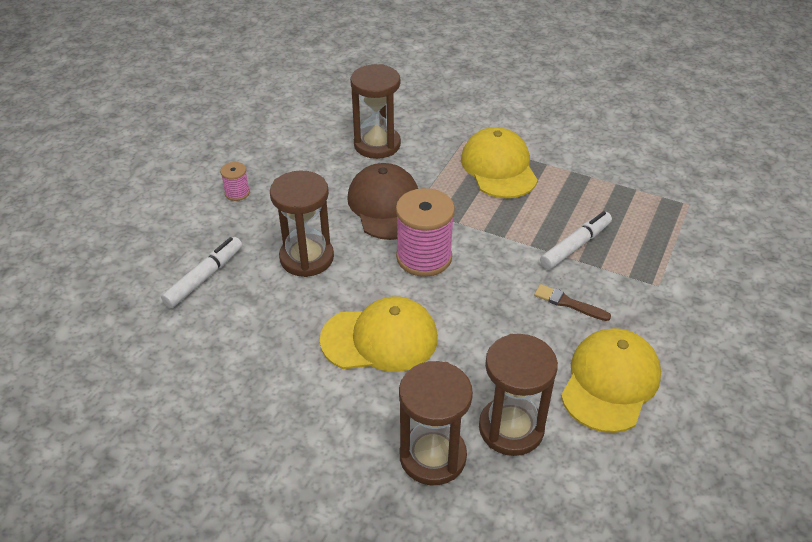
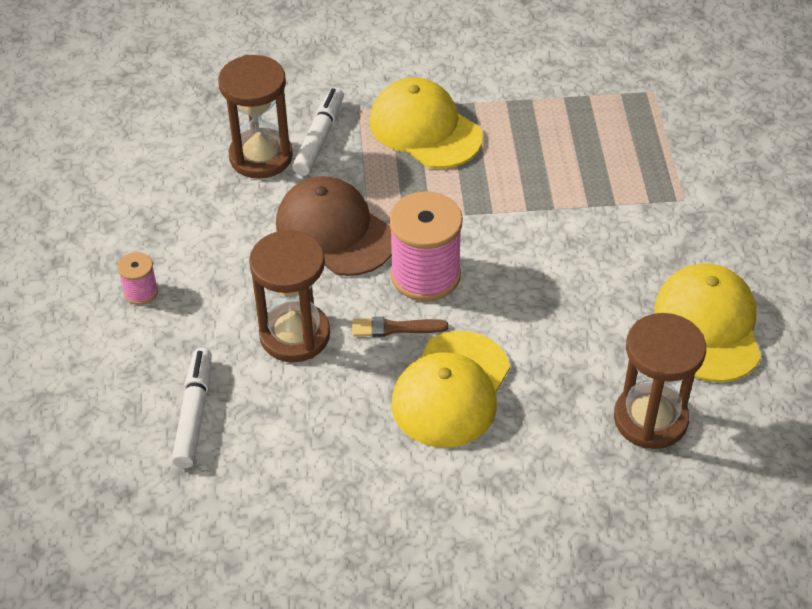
camera: 30 degrees left, 5 degrees up
(380, 339) = (451, 390): yellow cap -> yellow cap turned 150 degrees clockwise
(432, 456) = (598, 485): brown hourglass -> none
(568, 303) = (612, 259): brown brush -> brown brush (395, 328)
(575, 246) = (573, 190): white marker -> white marker (319, 138)

